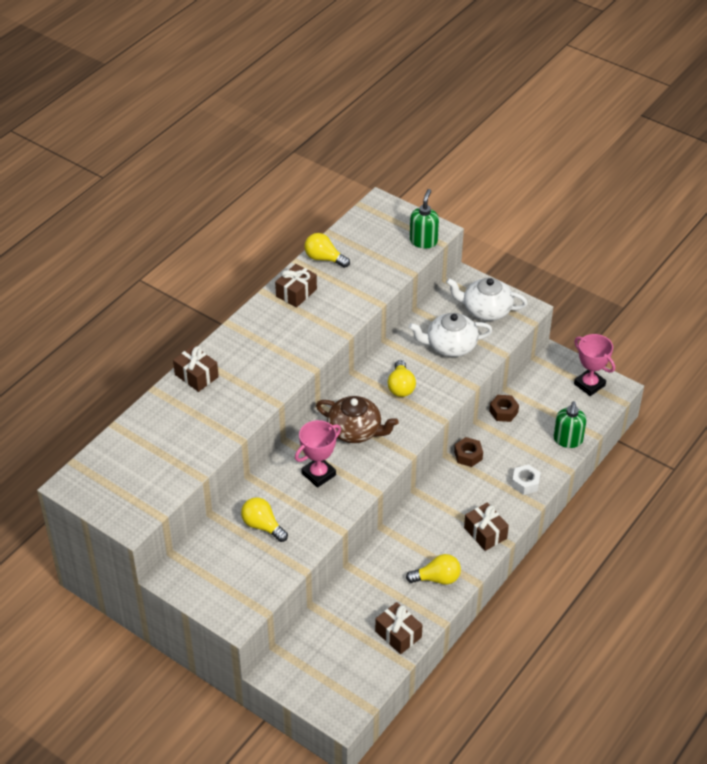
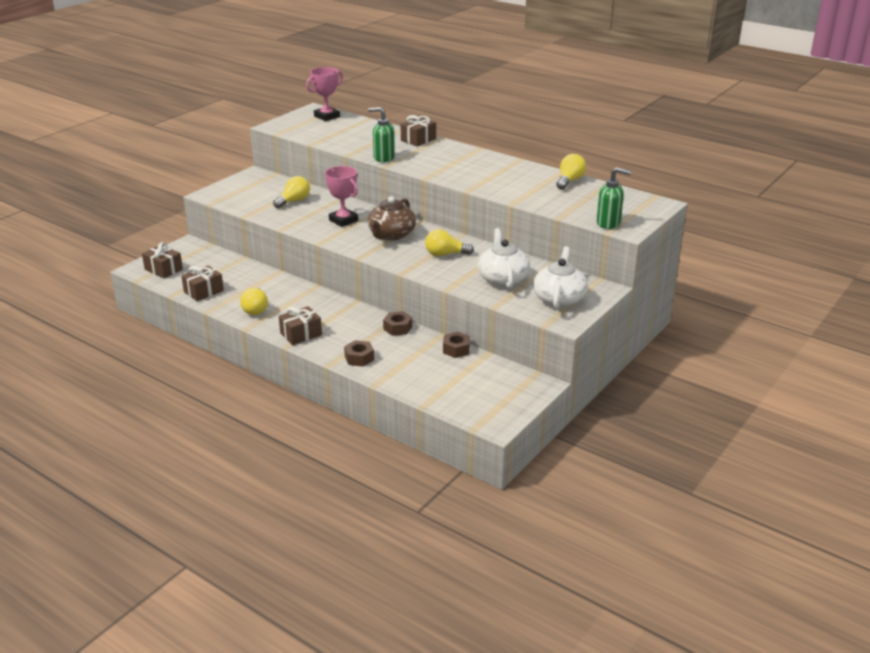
camera: 90 degrees right, 15 degrees down
(296, 293) = (520, 171): brown gift -> brown gift (163, 269)
(525, 483) = (359, 358): white nut -> brown nut
(568, 440) = (416, 386): green soap dispenser -> green soap dispenser (383, 158)
(589, 385) = (500, 406): pink trophy -> pink trophy (327, 116)

